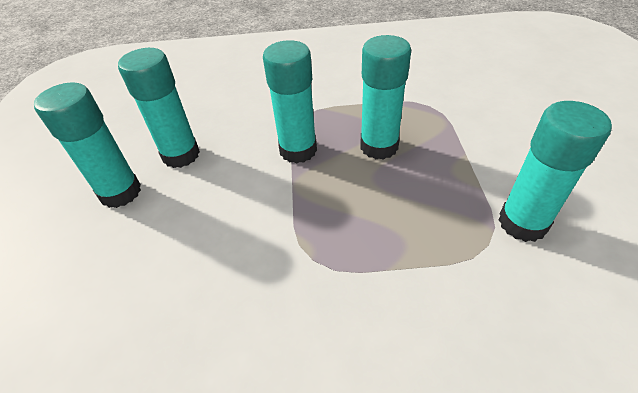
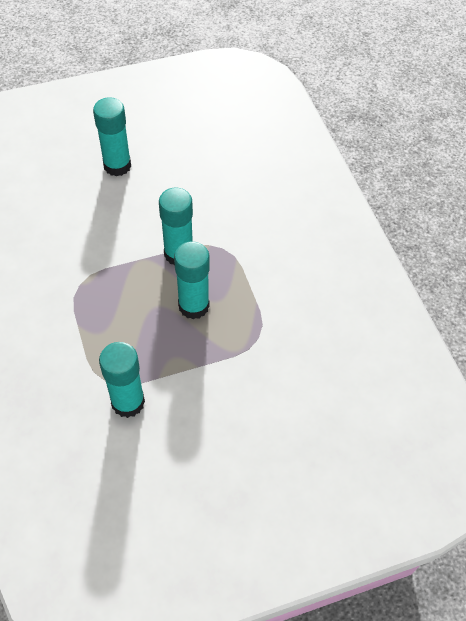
camera: 70 degrees right, 10 degrees up
(181, 155) = (159, 184): turquoise glue stick -> none

